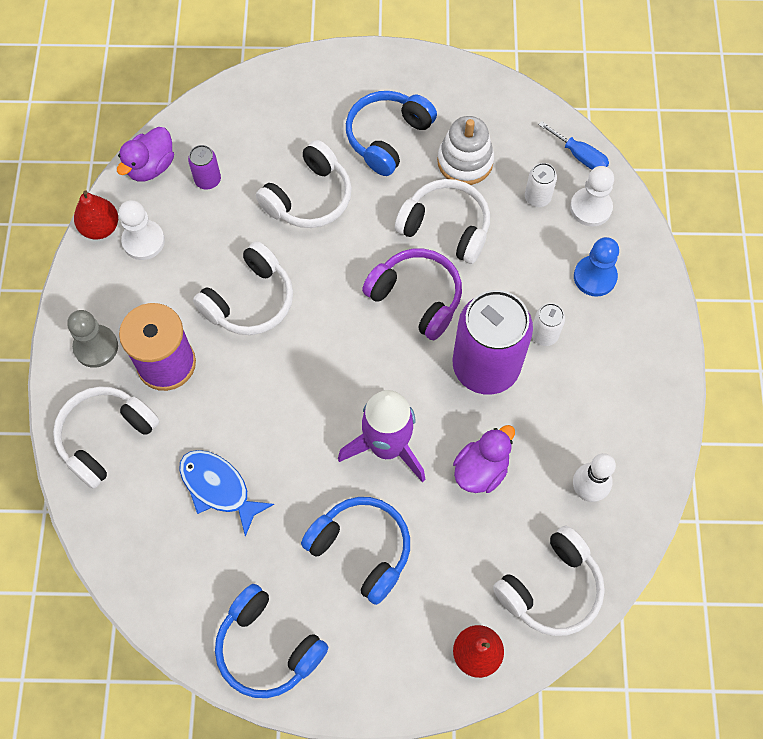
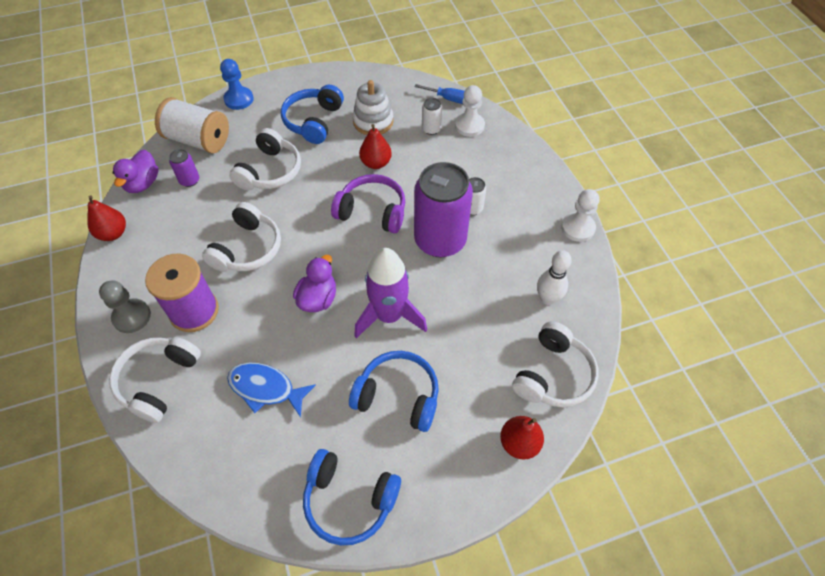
camera: 20 degrees left, 10 degrees down
(143, 241) = (151, 233): white pawn -> white pawn (577, 228)
(234, 122) = (198, 140): none -> white spool
(446, 227) = (376, 163): white headphones -> red pear
(481, 470) = (465, 309): purple duck -> purple duck (318, 298)
(595, 277) = (490, 164): blue pawn -> blue pawn (239, 99)

